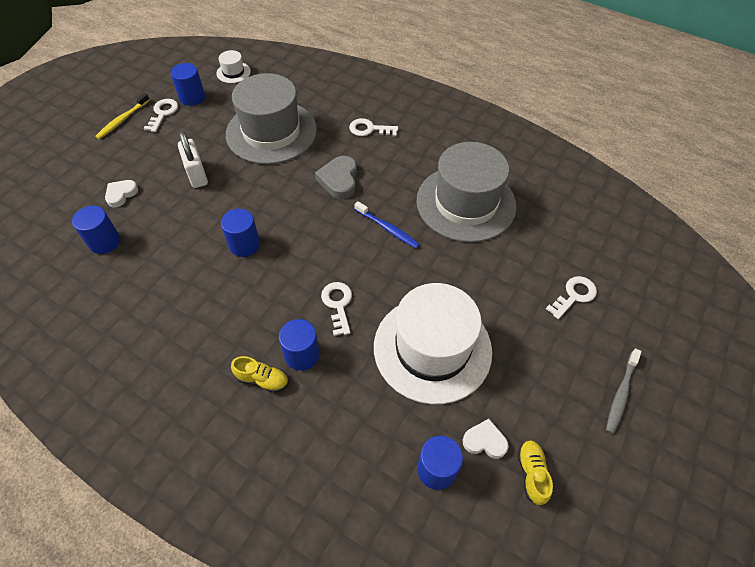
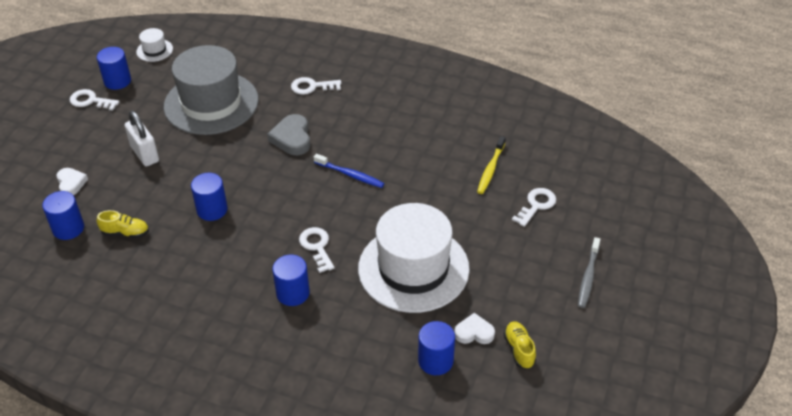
camera: 10 degrees left, 10 degrees down
(121, 194) = (71, 183): white heart -> white heart turned 135 degrees clockwise
(122, 120) = (49, 113): yellow toothbrush -> yellow toothbrush (490, 169)
(163, 113) = (90, 101): white key -> white key turned 75 degrees counterclockwise
(262, 379) = (260, 319): yellow shoe -> yellow shoe (125, 233)
(466, 203) = (421, 141): grey hat -> none

